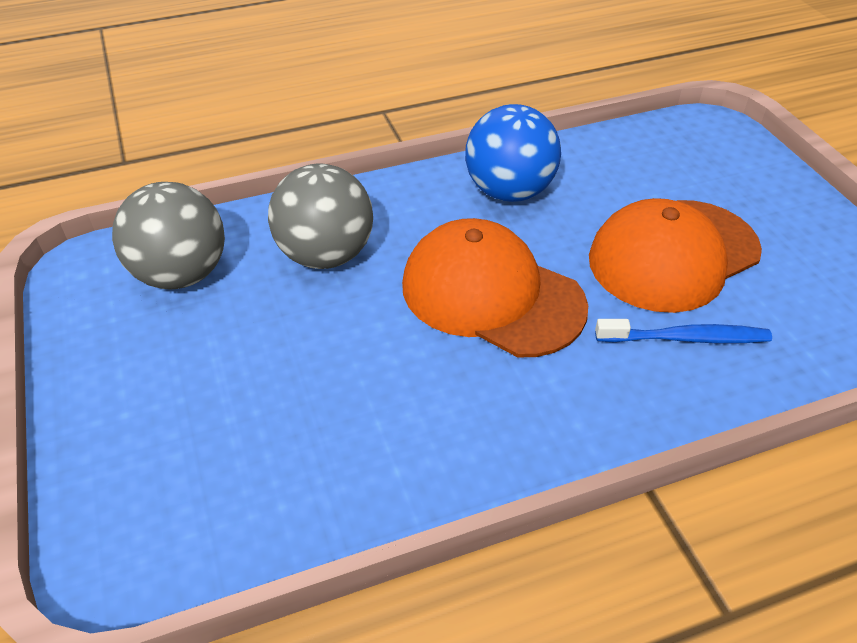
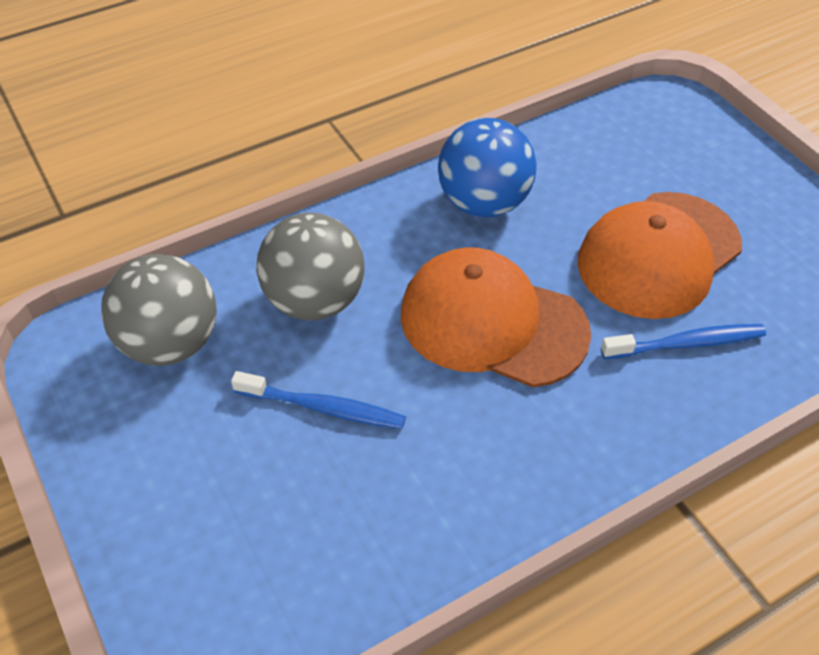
camera: 10 degrees left, 5 degrees up
(306, 348) = (323, 407): none -> blue toothbrush

